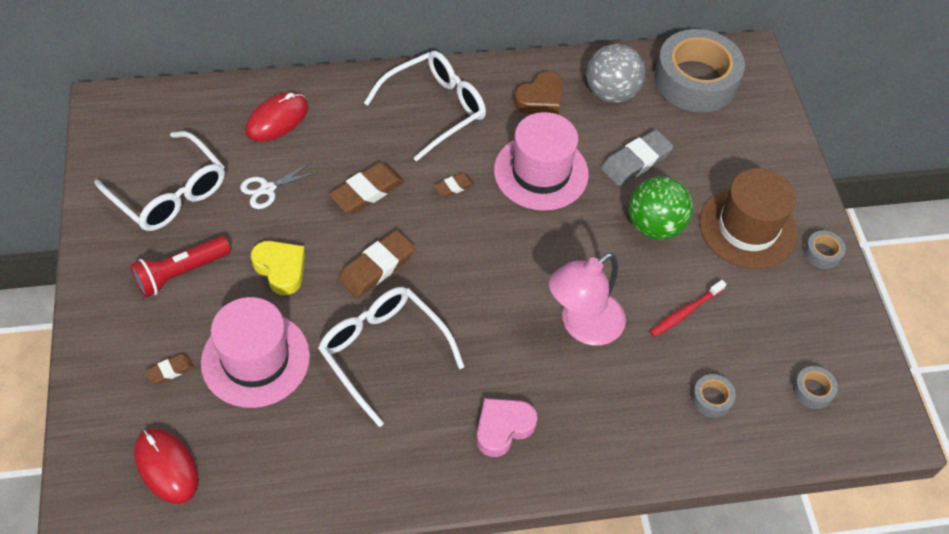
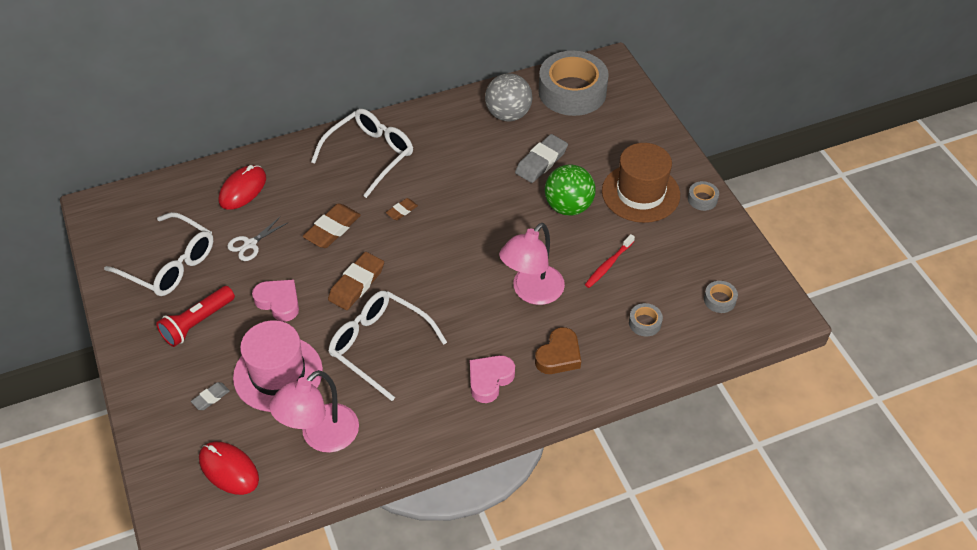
camera: 10 degrees left, 5 degrees down
(170, 370) = (211, 397): brown eraser -> grey eraser
(281, 269) = (279, 302): yellow heart -> pink heart
(284, 452) = (321, 436): none -> pink lamp
(540, 99) = (453, 130): brown heart -> brown heart (559, 355)
(541, 172) = (468, 185): pink hat -> none

